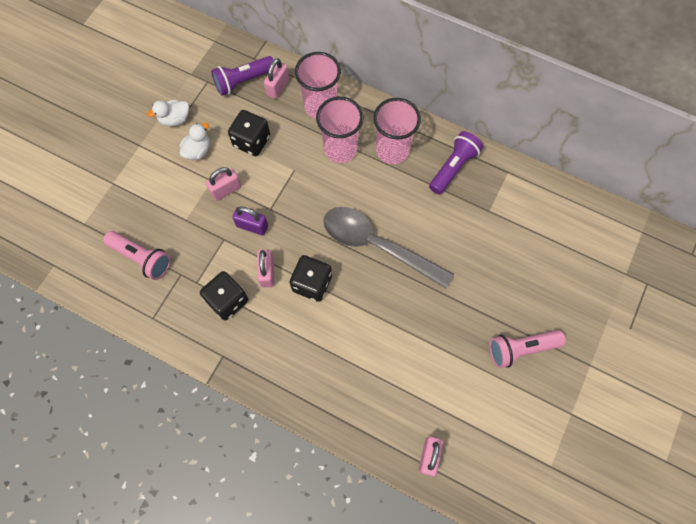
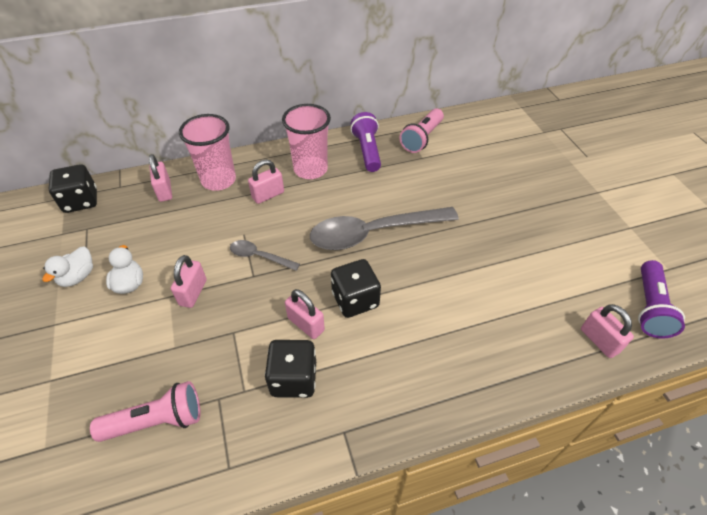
camera: 45 degrees left, 20 degrees down
(243, 81) = (125, 206): purple flashlight -> purple flashlight (649, 307)
(251, 141) = (180, 241): black dice -> black dice (81, 201)
(252, 226) = (250, 300): purple padlock -> none
(287, 197) = (259, 256): none -> grey spoon
(340, 149) = (268, 195): pink cup -> pink padlock
(521, 349) = (550, 216): pink flashlight -> pink flashlight (422, 138)

